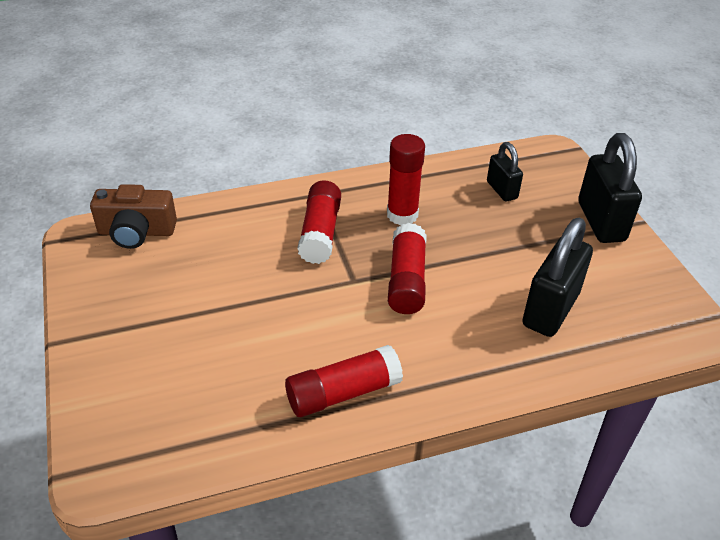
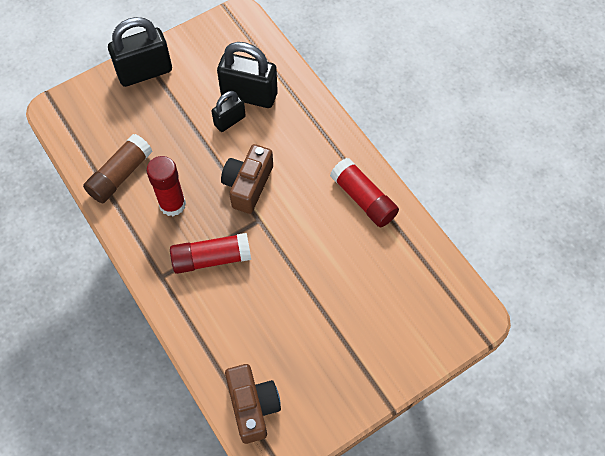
camera: 105 degrees left, 20 degrees up
(406, 280) = (248, 185): red glue stick -> brown camera
(454, 183) = (120, 175): none -> brown glue stick
(502, 190) = (121, 140): black padlock -> black padlock (229, 121)

